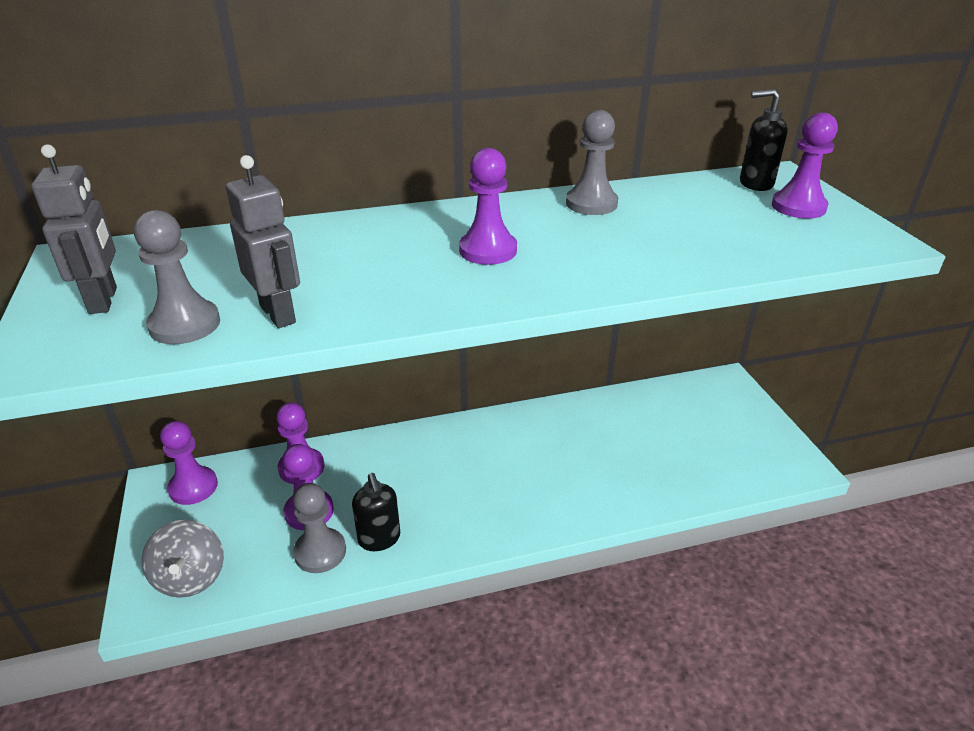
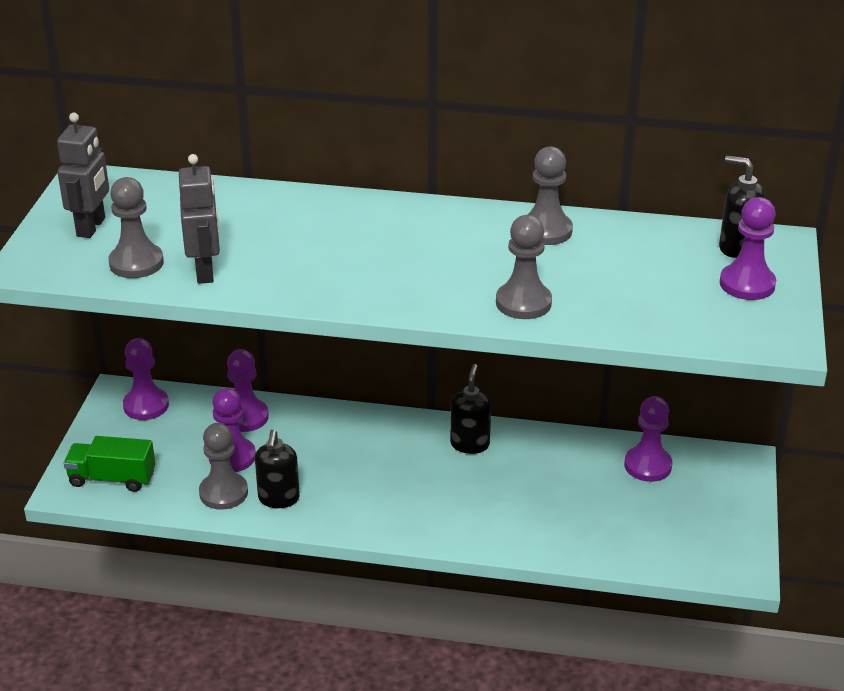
camera: 25 degrees right, 0 degrees up
(191, 577) = (112, 478): grey spinning top -> green truck
(488, 250) = (408, 256): purple pawn -> purple pawn (648, 465)
(517, 430) = (470, 444): none -> black soap dispenser
(638, 264) = (523, 303): none -> grey pawn

